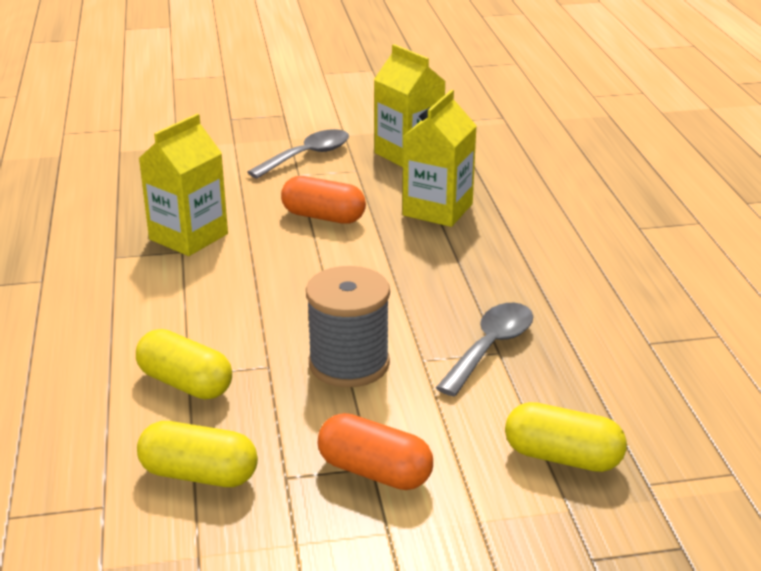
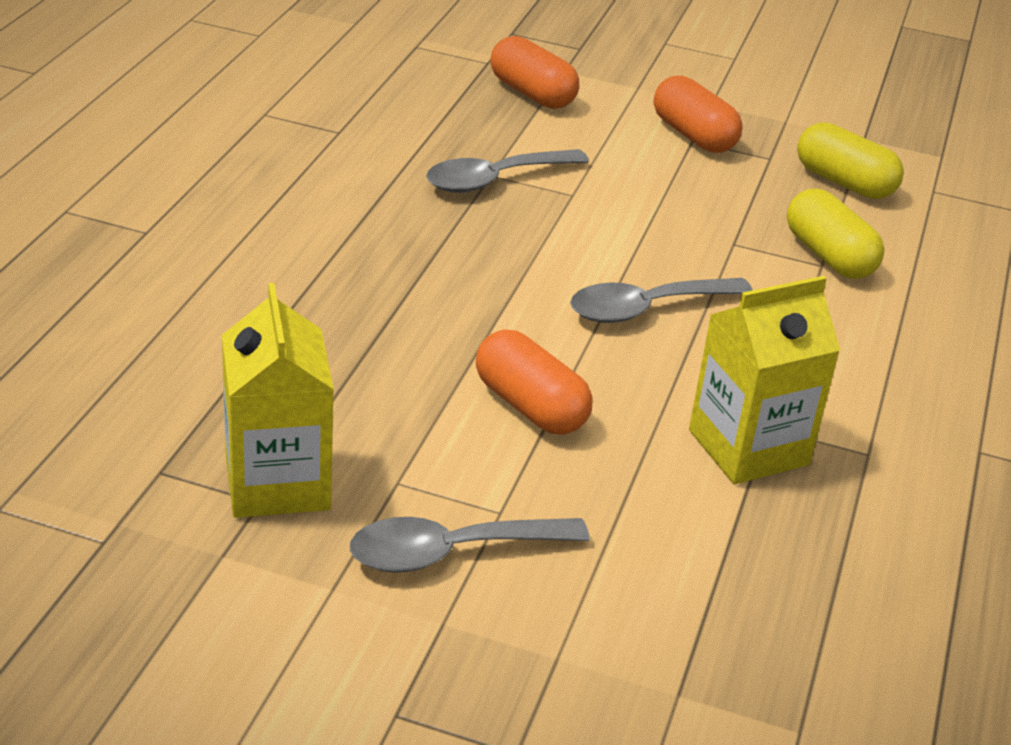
camera: 155 degrees left, 5 degrees up
(299, 291) = (647, 308): none -> grey spoon
(349, 364) = (650, 216): grey spool -> none
(437, 209) = (359, 355): yellow carton -> none
(562, 457) = (532, 93): yellow capsule -> orange capsule

